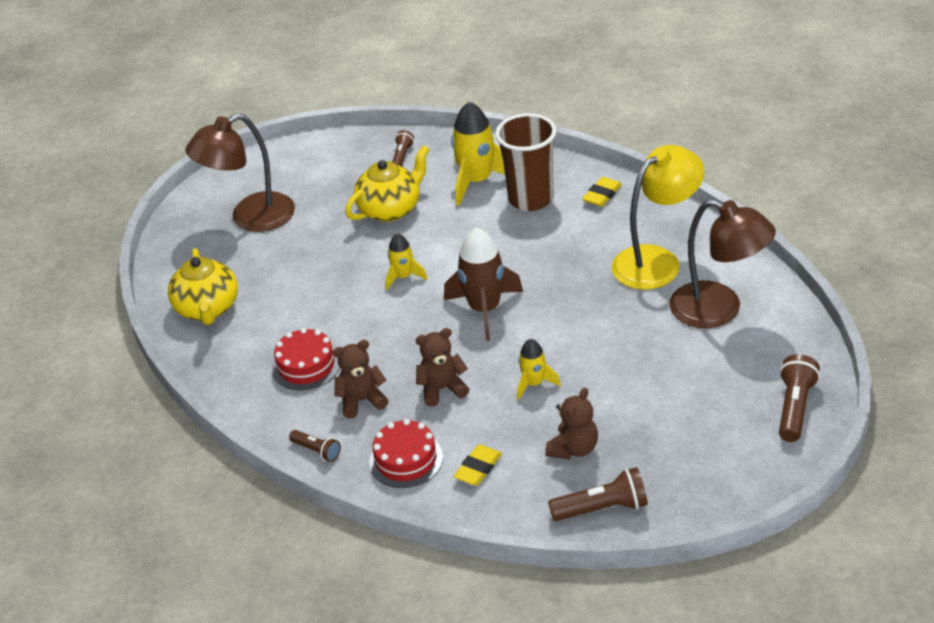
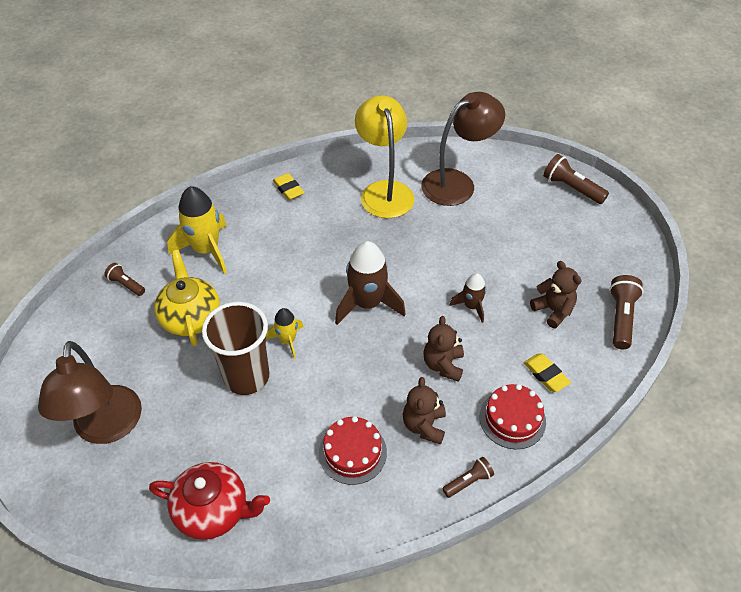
camera: 70 degrees left, 10 degrees up
(208, 309) = (213, 511): yellow teapot -> red teapot
(531, 199) = (258, 228): brown cup -> brown cup (246, 376)
(534, 384) = (471, 306): yellow rocket -> brown rocket

